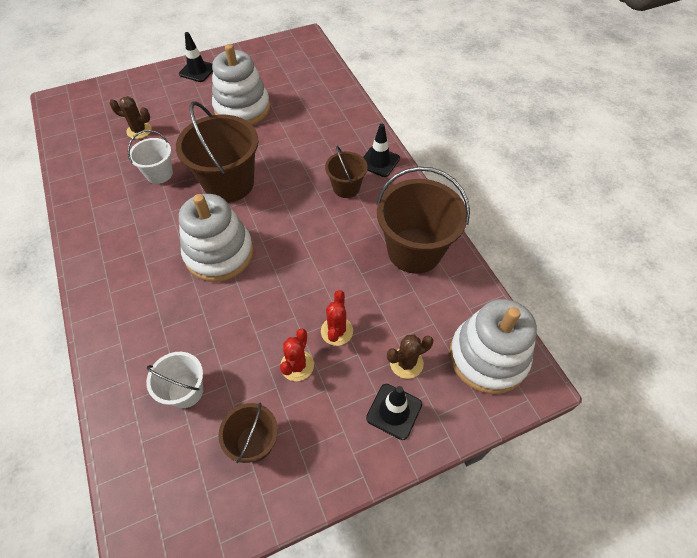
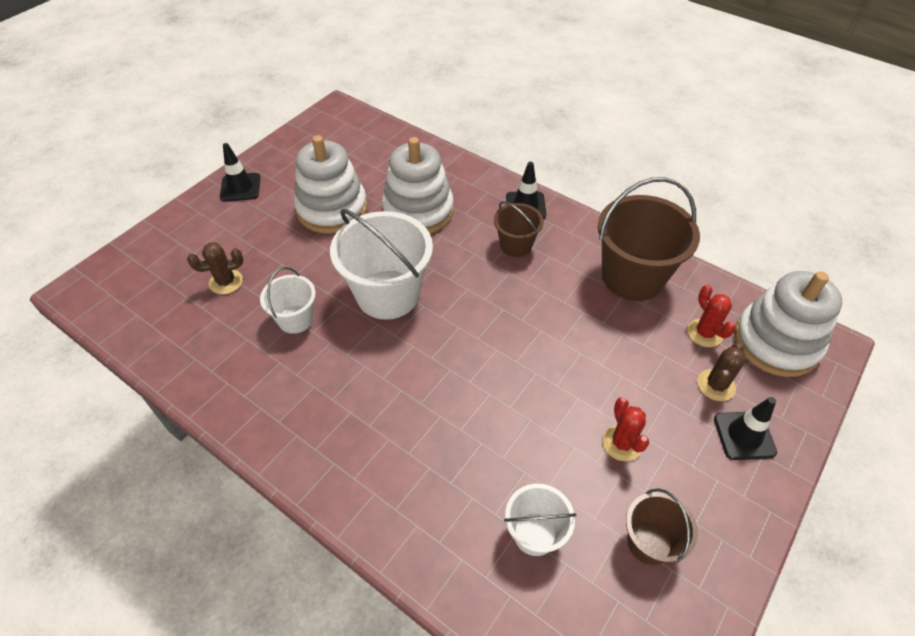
camera: 30 degrees left, 5 degrees down
(219, 253) = (443, 372): white stacking toy -> white stacking toy (418, 211)
(229, 183) = (388, 294): brown bucket -> white bucket
(336, 331) = (629, 389): red cactus -> red cactus (704, 333)

